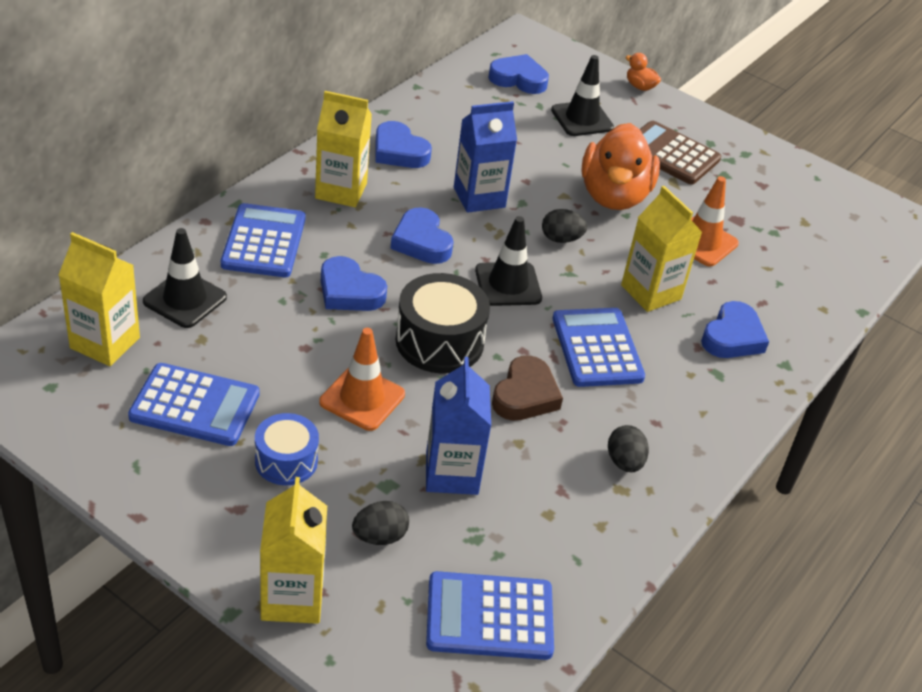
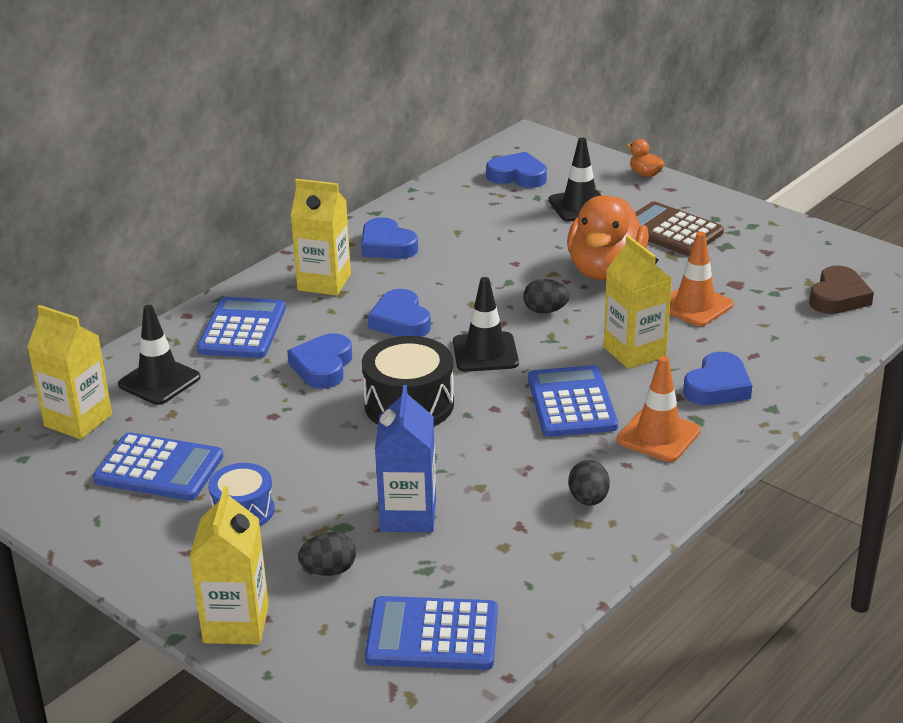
camera: 10 degrees right, 10 degrees down
(349, 291) = (323, 366): blue heart -> blue heart turned 60 degrees clockwise
(362, 398) = (325, 456): orange traffic cone -> orange traffic cone (658, 436)
(479, 197) = (464, 280): blue carton -> none
(525, 395) = (491, 446): brown heart -> brown heart (838, 297)

